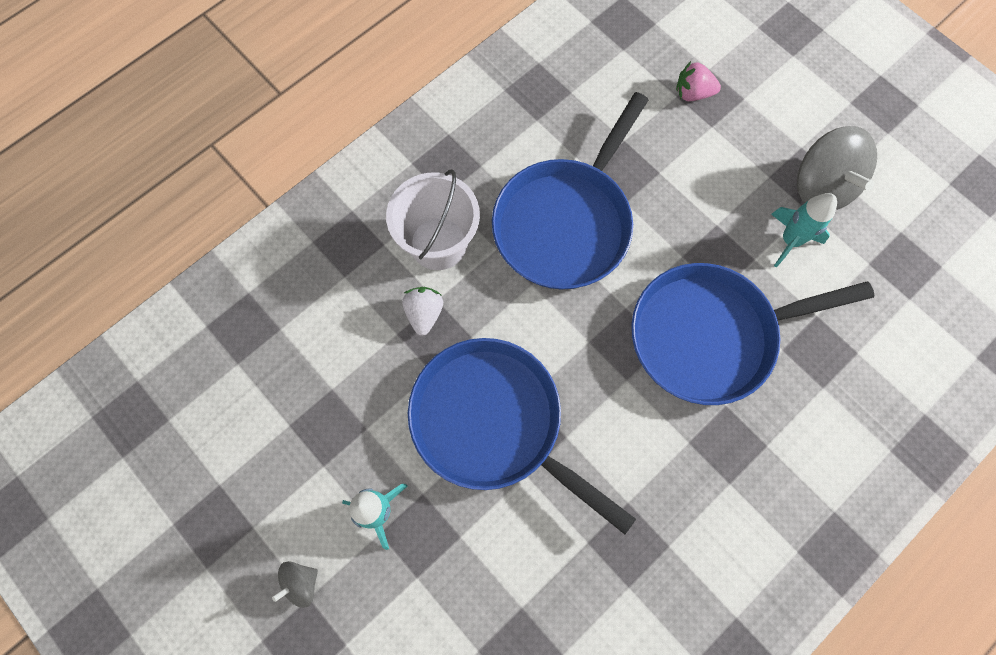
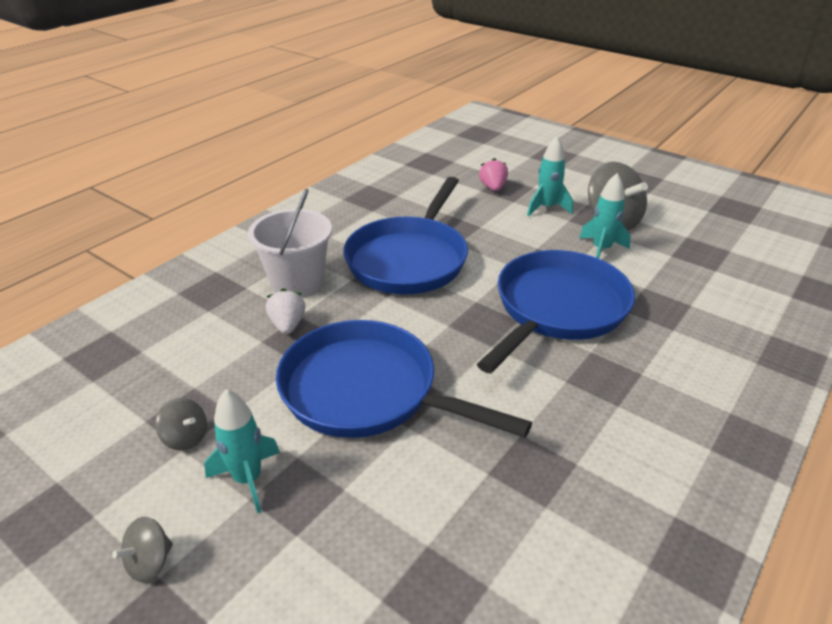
camera: 10 degrees left, 35 degrees down
(325, 453) = (186, 437): none -> grey spinning top
(693, 93) = (493, 188): pink strawberry -> pink strawberry turned 90 degrees clockwise
(710, 335) = (557, 309): blue pan -> blue pan turned 150 degrees clockwise
(749, 147) = (547, 208): none -> turquoise rocket

